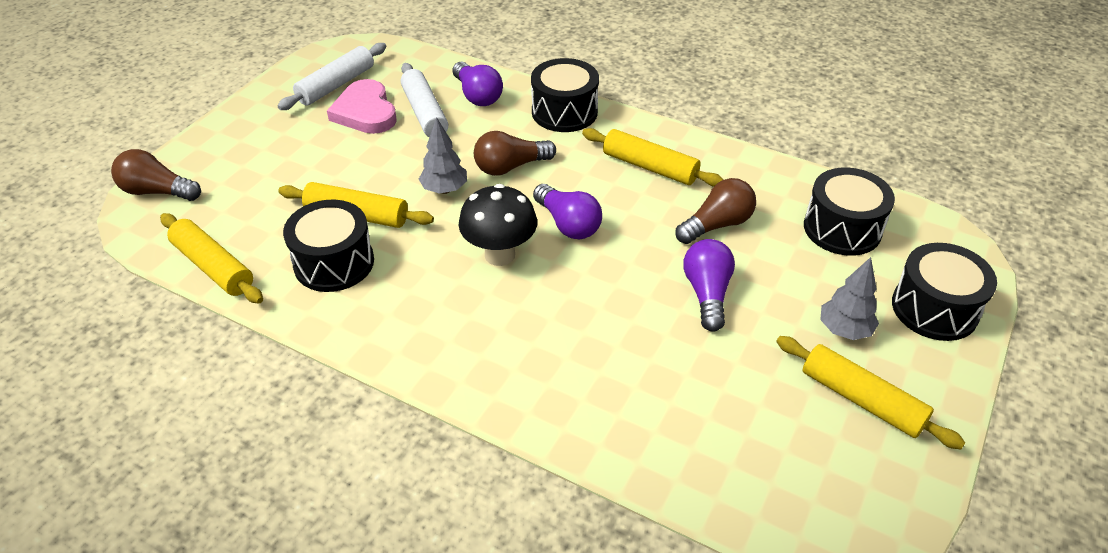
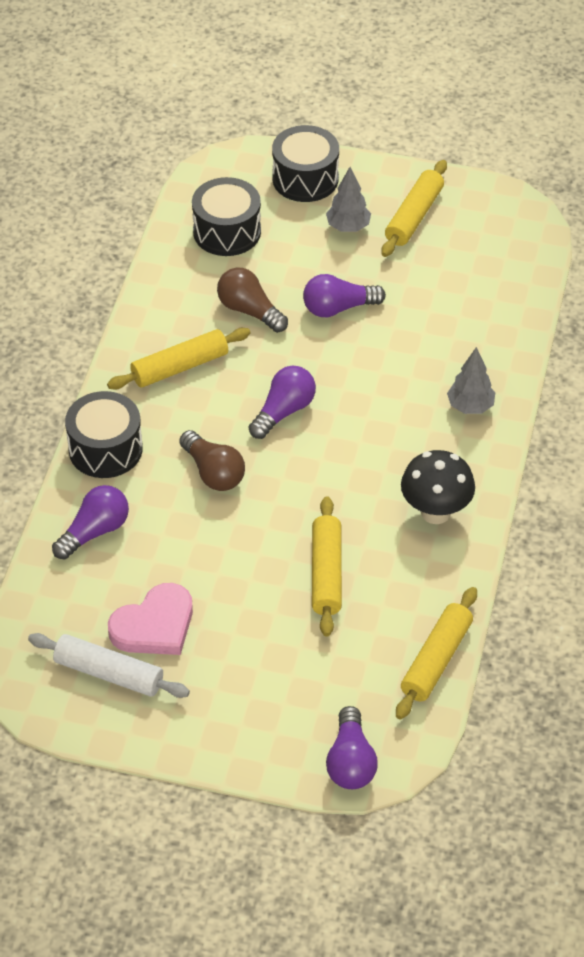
camera: 105 degrees left, 5 degrees up
(157, 191) = (350, 762): brown light bulb -> purple light bulb
(334, 263) = (396, 568): black drum -> none
(424, 113) = (141, 570): white rolling pin -> none
(444, 189) = (265, 515): grey tree -> grey tree (470, 406)
(500, 255) = (341, 450): black mushroom -> black mushroom (435, 512)
(650, 167) = (180, 367): yellow rolling pin -> yellow rolling pin turned 45 degrees clockwise

